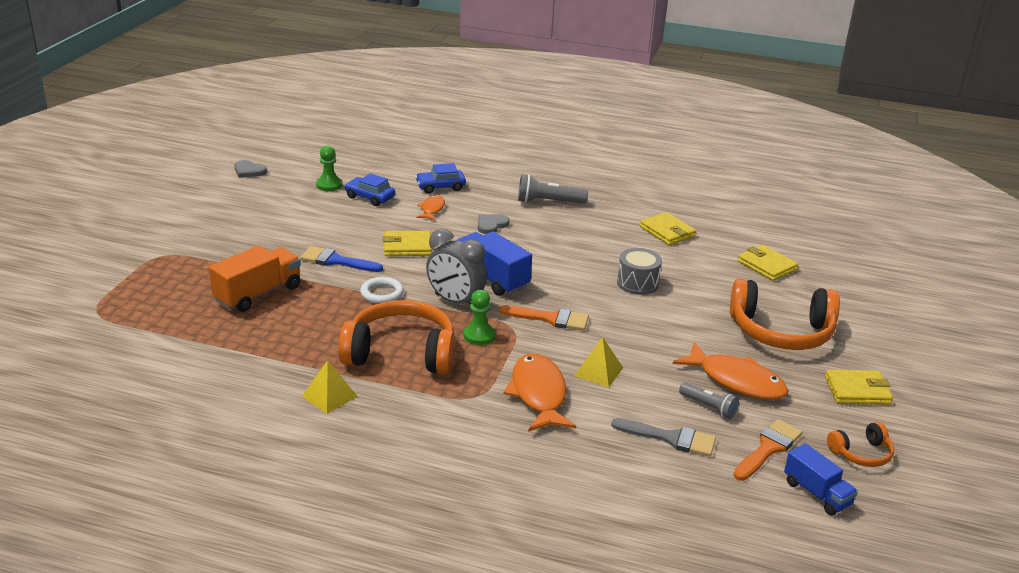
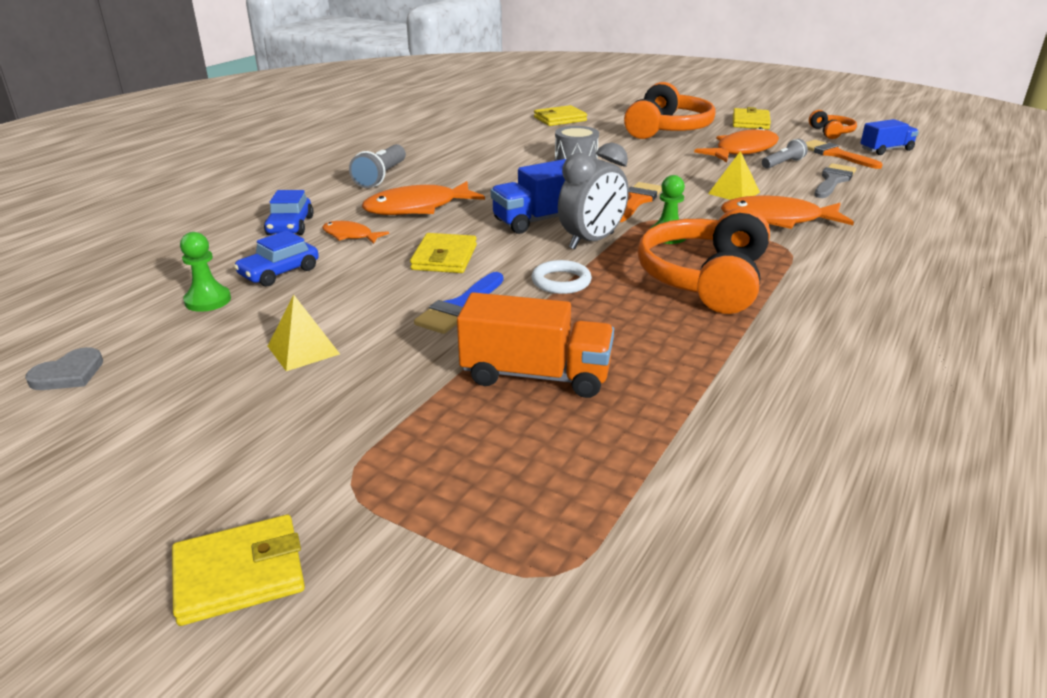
camera: 75 degrees left, 0 degrees up
(258, 294) = (536, 375): orange truck -> orange truck turned 135 degrees clockwise
(329, 396) = (806, 329): yellow pyramid -> yellow pyramid (303, 350)
(491, 225) = (417, 208): grey heart -> orange fish
(667, 232) = (481, 140): yellow wallet -> yellow wallet (239, 574)

